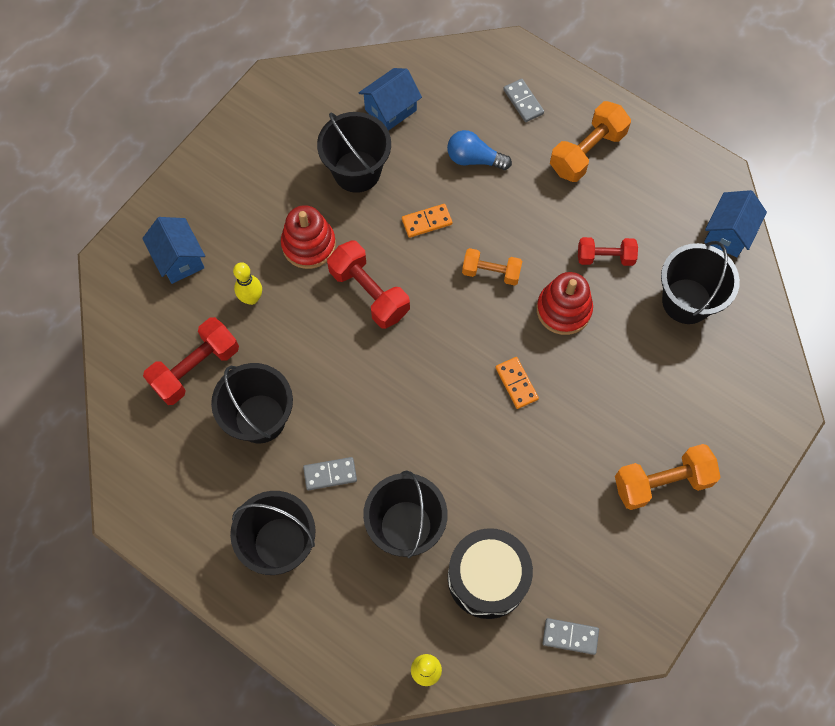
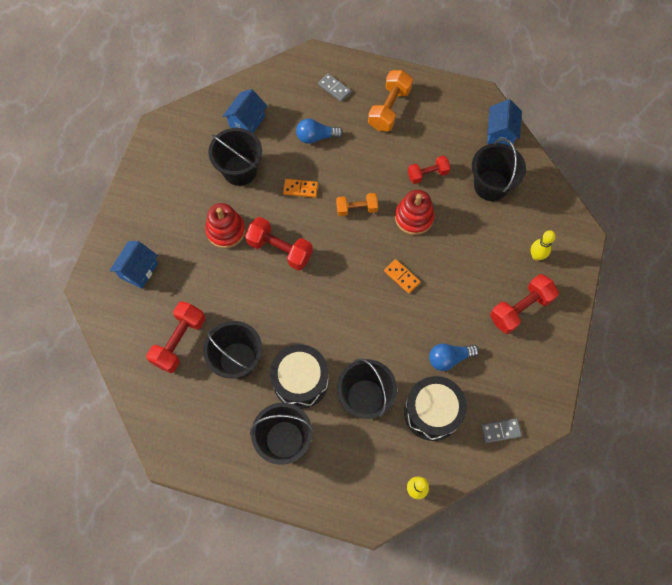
camera: 20 degrees left, 0 degrees up
(179, 259) = (139, 270): blue house -> blue house turned 75 degrees clockwise
(251, 298) = (200, 280): yellow bowling pin -> yellow bowling pin (536, 256)
(330, 474) = (300, 381): grey domino -> black drum
(426, 221) = (300, 189): orange domino -> orange domino turned 45 degrees clockwise
(538, 514) = (449, 358): none -> blue light bulb
(662, 482) = (520, 309): orange dumbbell -> red dumbbell

